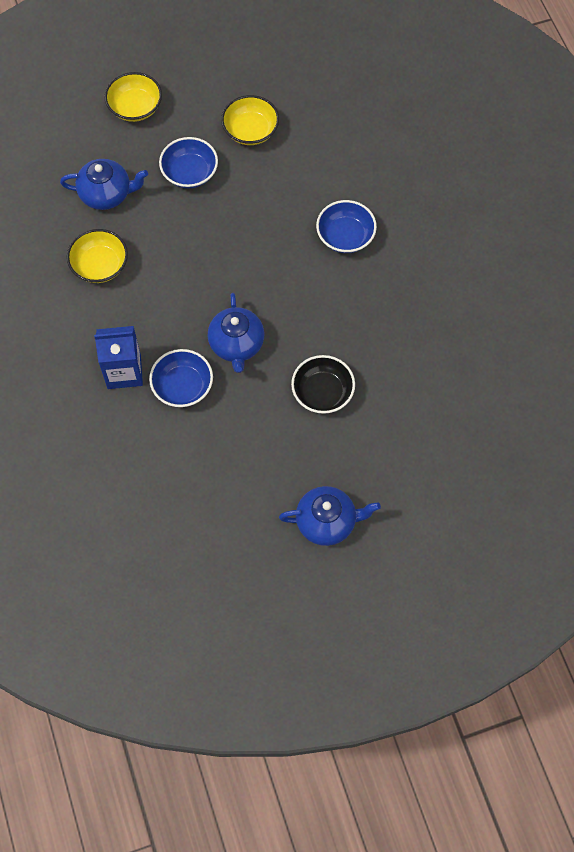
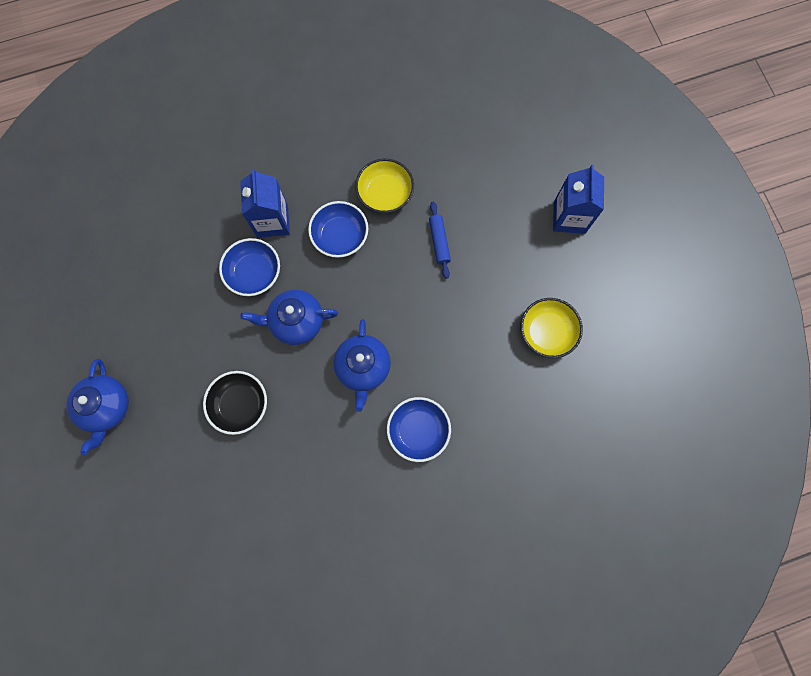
camera: 90 degrees right, 10 degrees up
(107, 194) = (465, 196): blue teapot -> blue teapot (363, 368)
(135, 107) = (569, 217): yellow bowl -> blue carton
(155, 217) = (439, 242): none -> blue rolling pin
(190, 173) = (492, 272): blue bowl -> blue bowl (340, 236)

